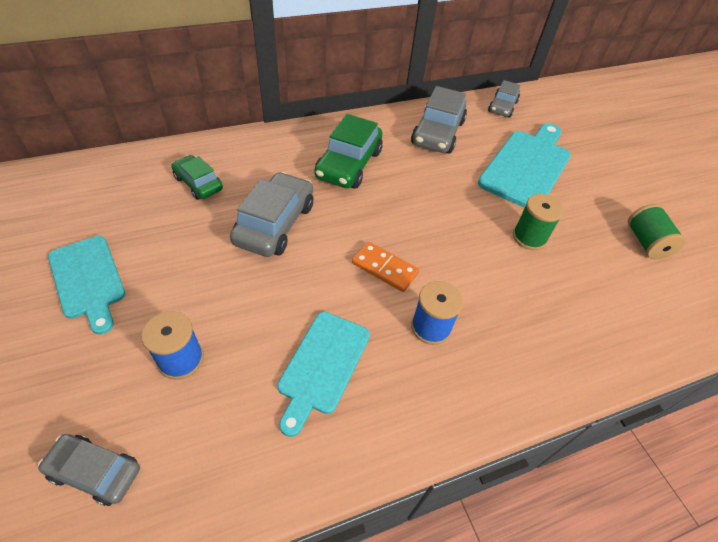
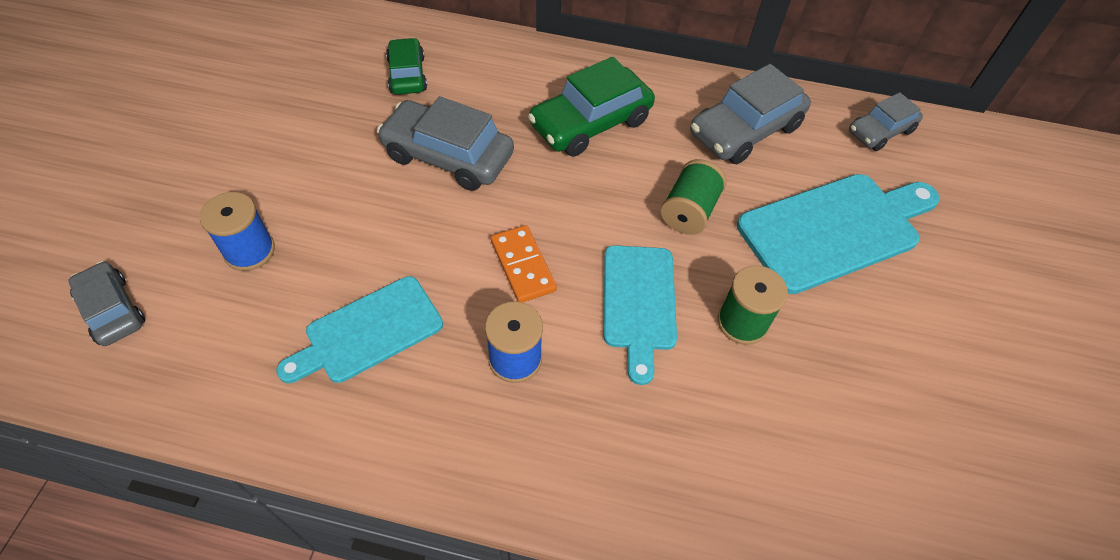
camera: 35 degrees right, 5 degrees up
(88, 280) = (233, 131): turquoise cutting board -> turquoise cutting board (638, 303)
(275, 224) = (448, 156): grey car -> grey car turned 120 degrees counterclockwise
(646, 243) = (917, 419): green spool -> green spool (689, 211)

